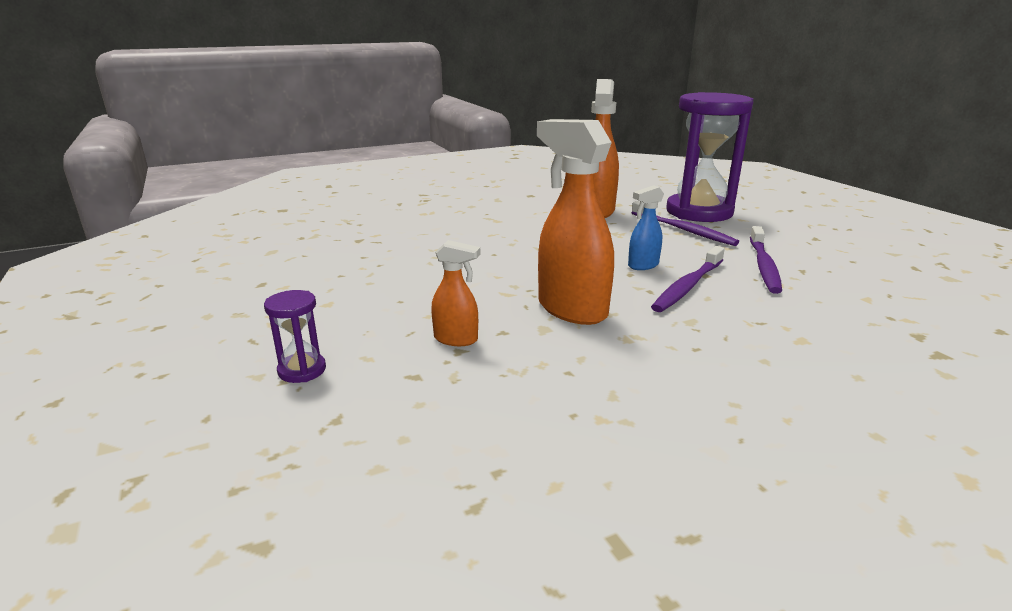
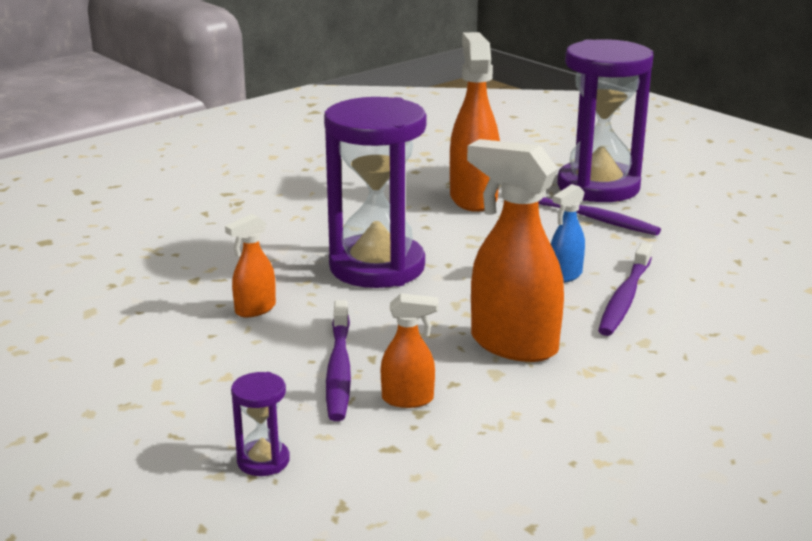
camera: 15 degrees left, 0 degrees up
(385, 262) = (255, 309): none -> orange spray bottle
(495, 245) = (377, 267): none -> purple hourglass
(764, 266) = (696, 260): purple toothbrush -> purple toothbrush (339, 370)

